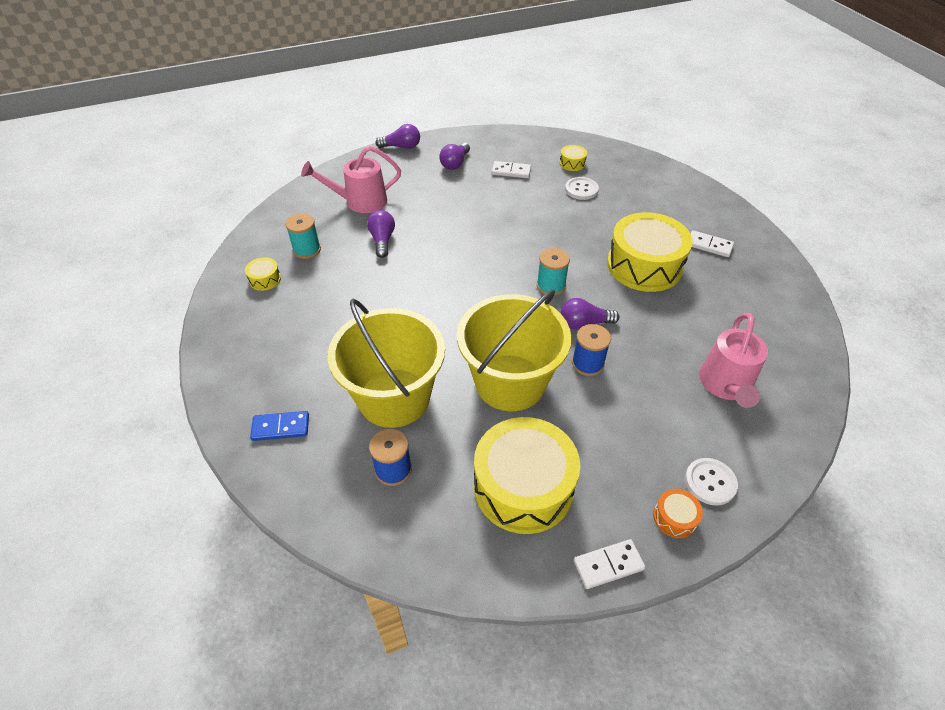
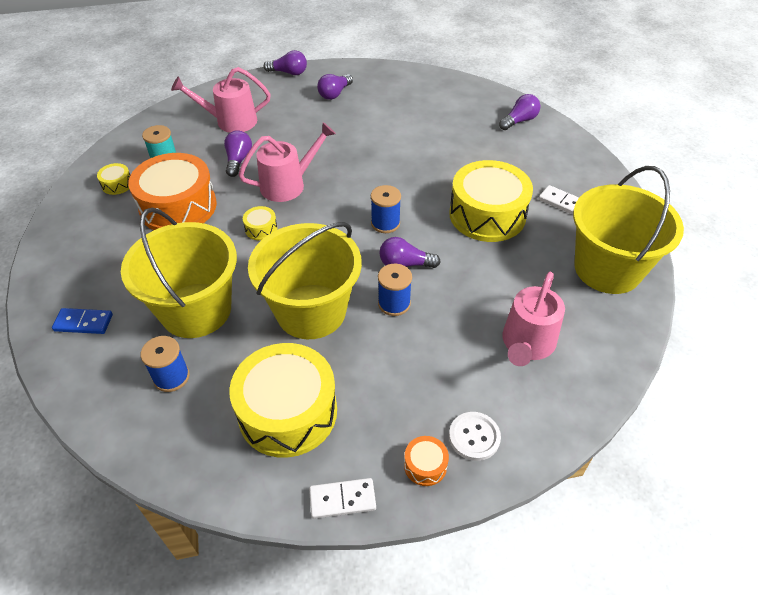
camera: 10 degrees right, 0 degrees up
(337, 294) = (178, 207): none -> orange drum
(441, 259) = (288, 184): none -> pink watering can
(511, 171) = (387, 107): white domino -> none
(551, 286) = (385, 223): turquoise spool -> blue spool
(572, 163) = (451, 105): yellow drum -> yellow drum (261, 229)
(581, 189) = (451, 132): white button -> none
(641, 172) = (519, 121): none -> purple light bulb
(772, 303) = (607, 269): none -> yellow bucket

